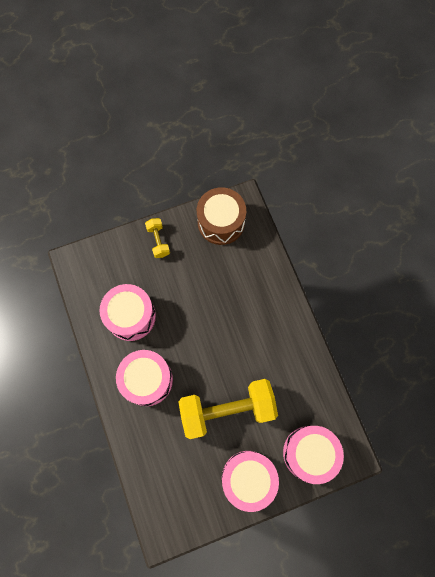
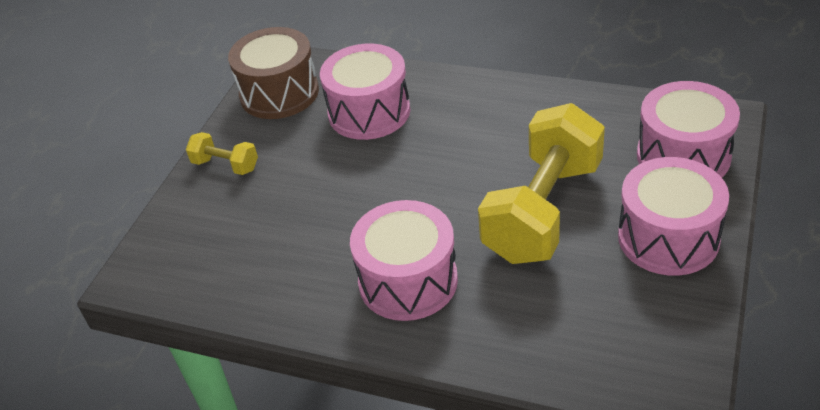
camera: 45 degrees left, 30 degrees down
(131, 316) = (293, 250): pink drum -> pink drum (369, 112)

